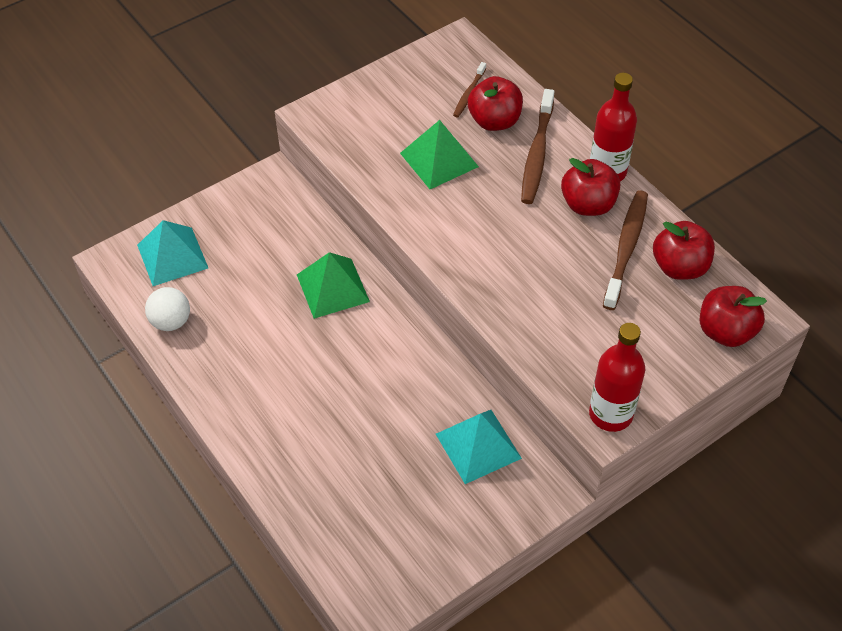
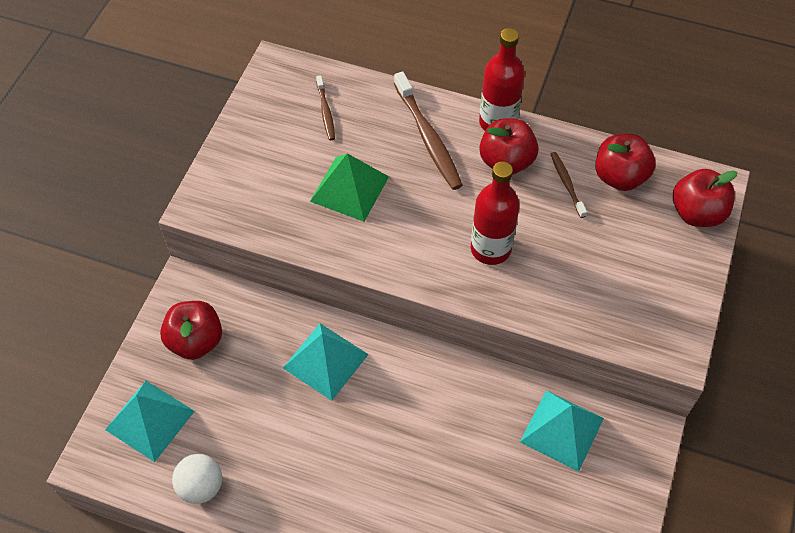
camera: 35 degrees left, 5 degrees up
(332, 288) = (325, 361): green pyramid -> turquoise pyramid
(494, 121) = (368, 126): red apple -> red apple (196, 341)
(610, 414) = (672, 339): red bottle -> red bottle (490, 249)
(626, 248) = (567, 184): brown toothbrush -> brown toothbrush, size x0.54

